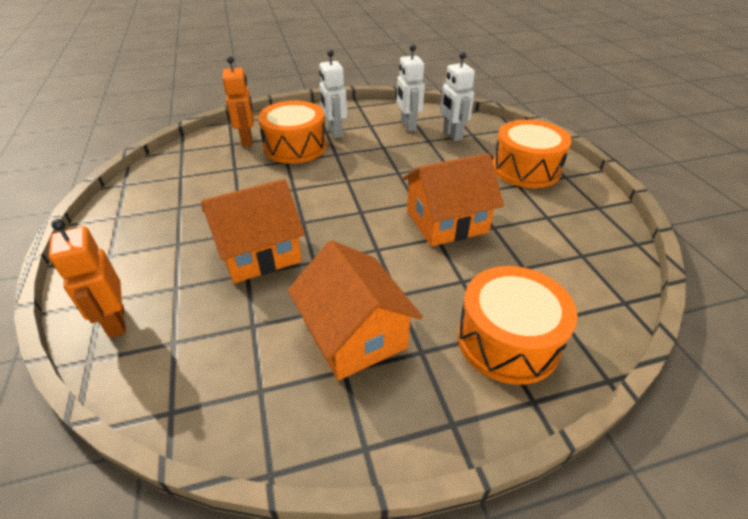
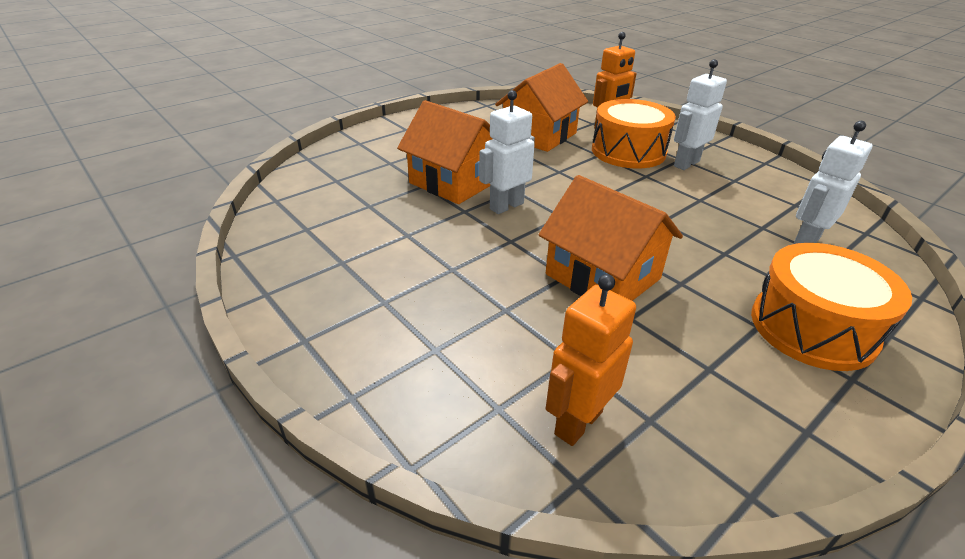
camera: 65 degrees right, 5 degrees down
(116, 322) = (344, 154): orange robot -> orange robot (577, 422)
(354, 334) = (385, 256): orange house -> orange house (539, 135)
(408, 126) = (773, 204): white robot -> white robot (506, 206)
(507, 340) = (431, 362): orange drum -> none

